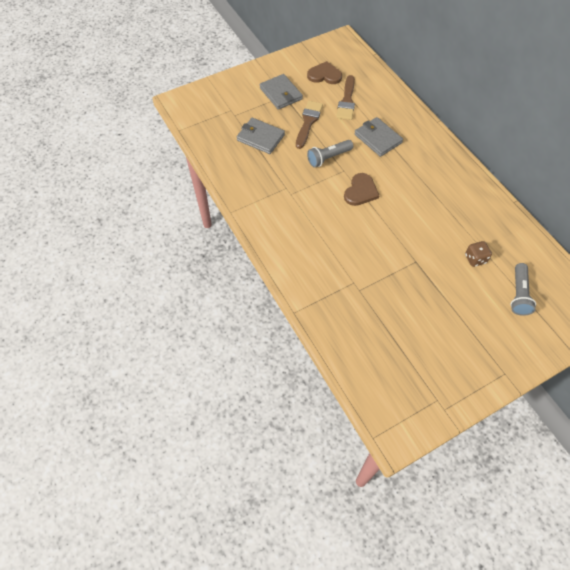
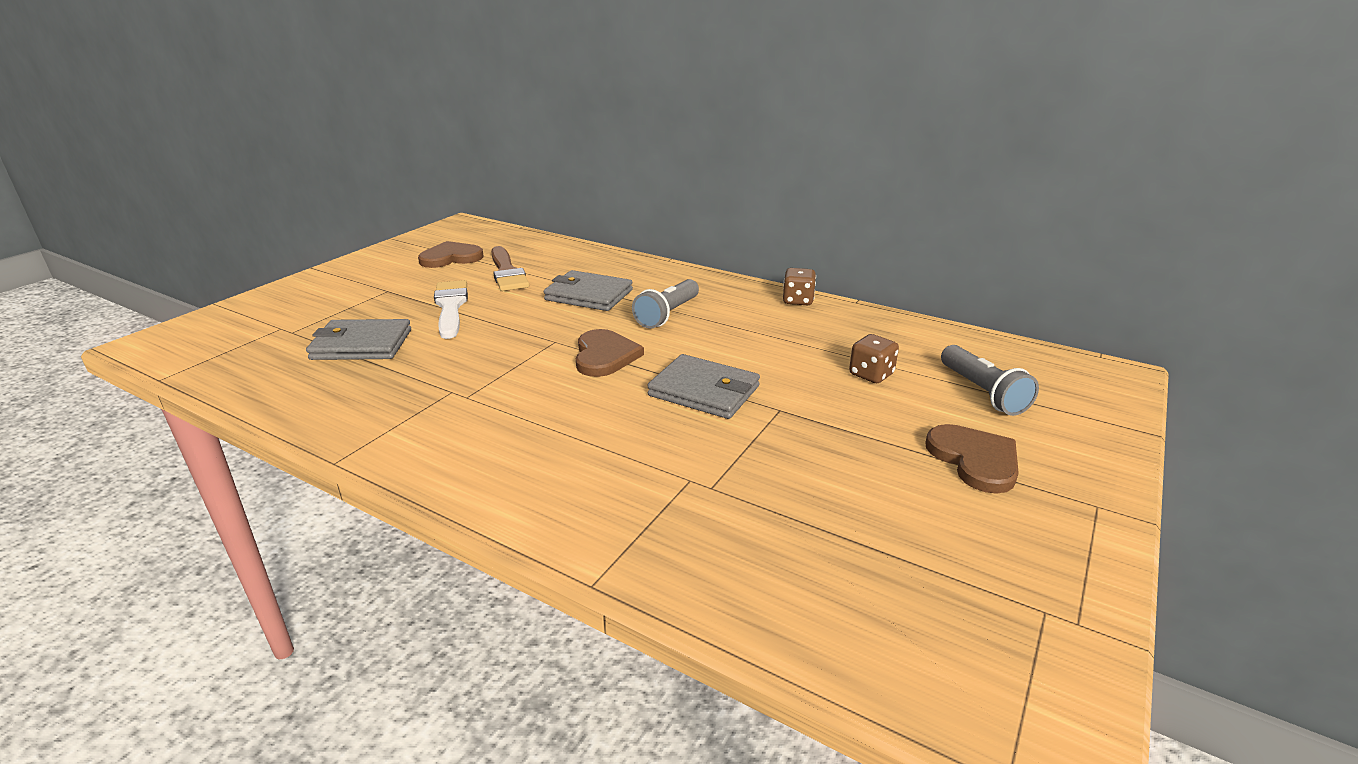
camera: 30 degrees left, 30 degrees down
(281, 94) = (379, 290): grey wallet -> grey wallet (704, 391)
(308, 122) = (451, 307): brown brush -> white brush
(328, 158) = (515, 335): grey flashlight -> grey flashlight (667, 315)
(476, 328) = (975, 460): none -> brown heart
(483, 188) = (798, 300): none -> brown dice

